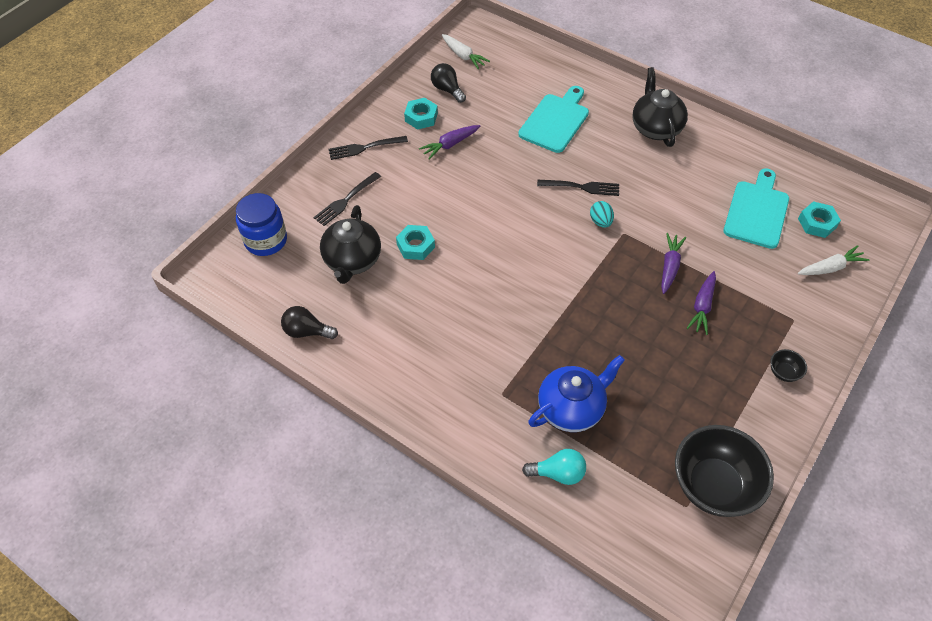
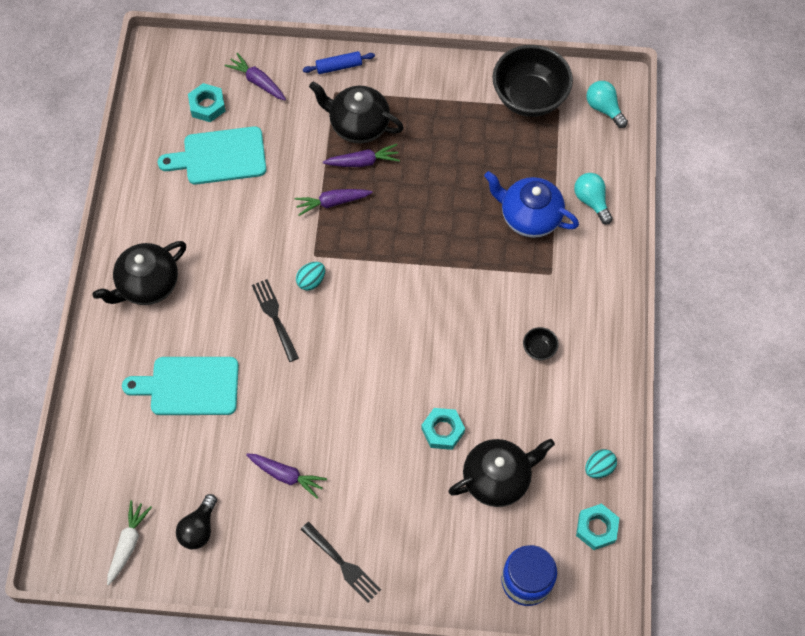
camera: 120 degrees left, 10 degrees up
(307, 331) = (599, 468): black light bulb -> turquoise egg
(346, 200) = (427, 535): black fork -> none
(421, 117) = (260, 531): turquoise nut -> turquoise nut (596, 528)
(665, 553) = (604, 108): none -> turquoise light bulb
(746, 321) = (358, 125): none -> black teapot
(783, 372) = (395, 84): black bowl -> black bowl (539, 349)
(824, 336) = (339, 66): none -> blue rolling pin
(830, 268) = (258, 81): white carrot -> purple carrot

